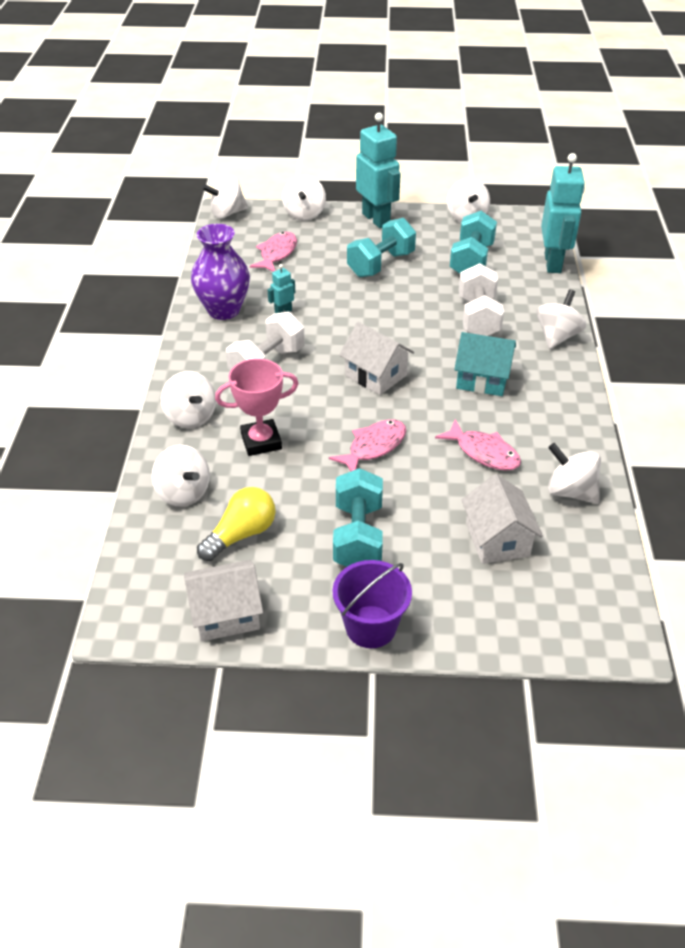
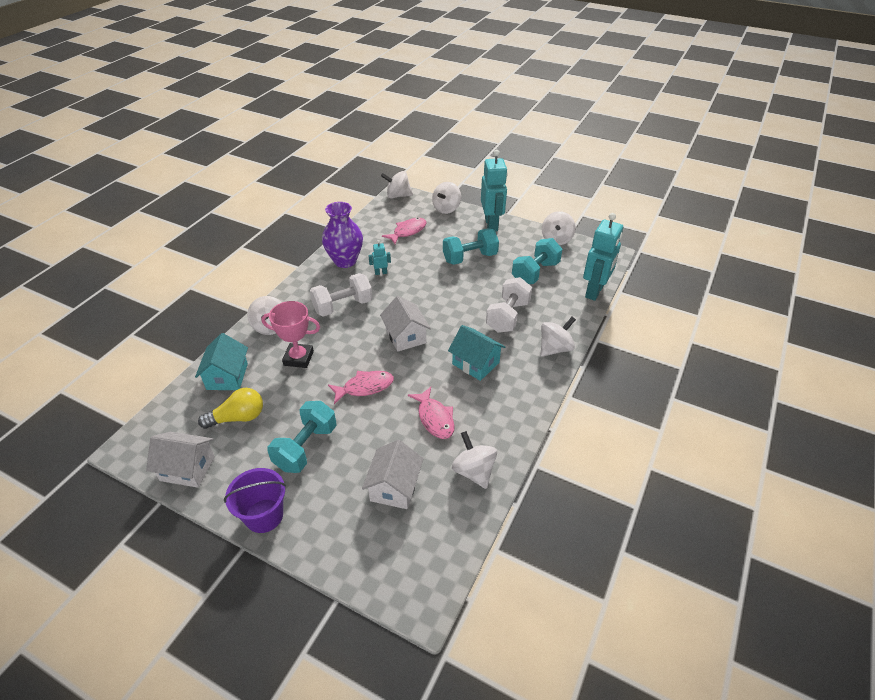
camera: 25 degrees right, 0 degrees up
(183, 493) = (227, 376): white spinning top -> turquoise house

